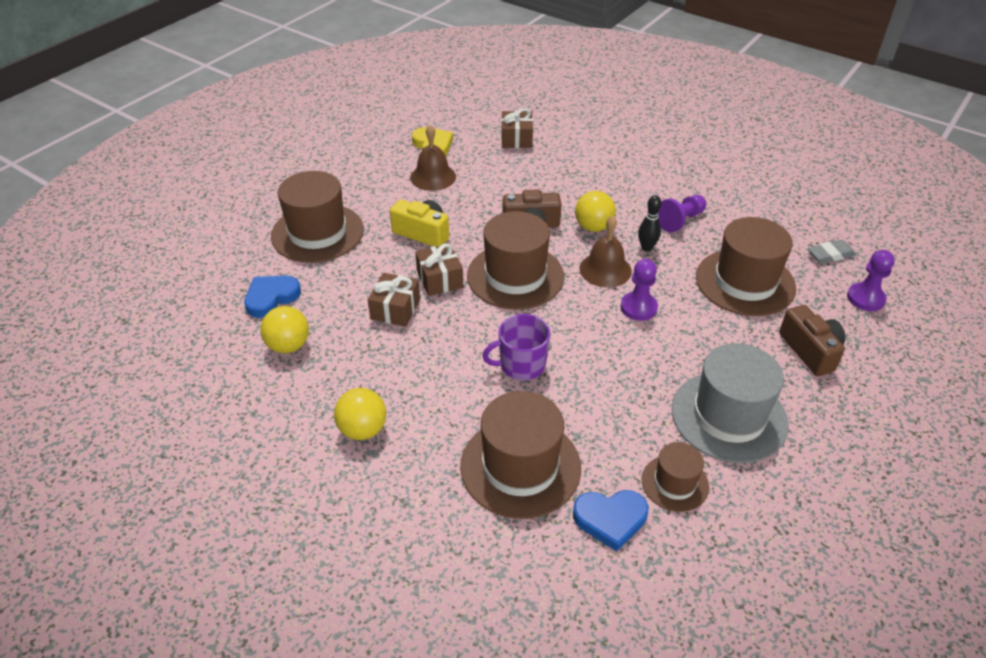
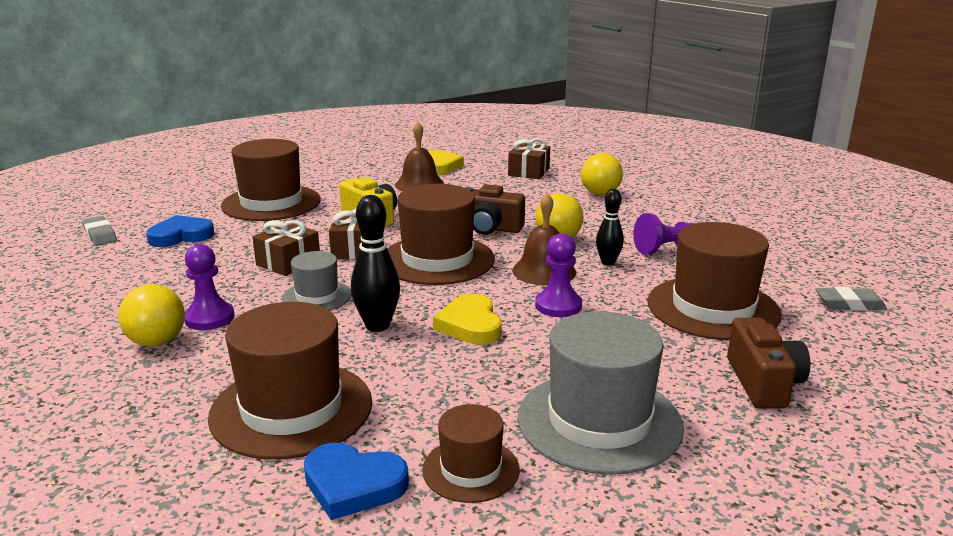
camera: 20 degrees right, 20 degrees down
(192, 314) = (100, 235): none -> grey eraser
(288, 345) = (158, 269): yellow ball -> yellow ball (600, 193)
(450, 344) = (317, 296): none -> grey hat
(521, 365) = (377, 326): purple mug -> black bowling pin
(588, 345) = (470, 325): none -> yellow heart
(865, 298) = (878, 349): purple pawn -> purple pawn (209, 318)

